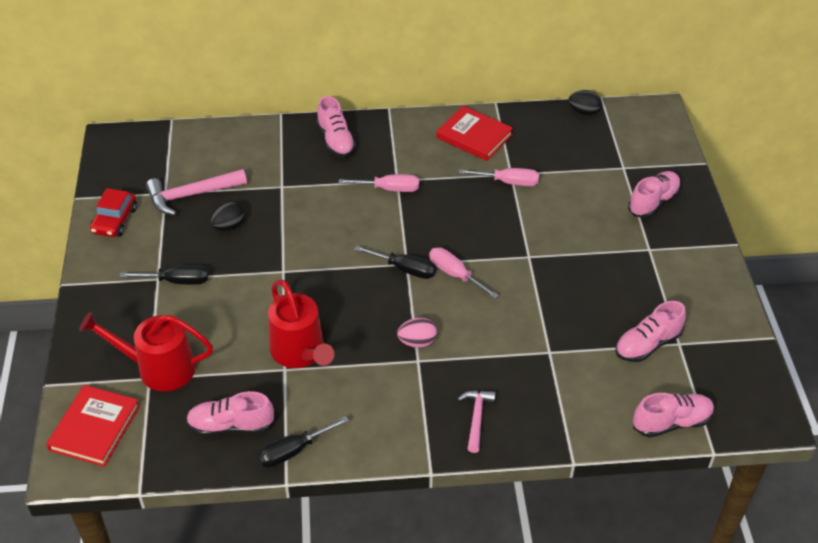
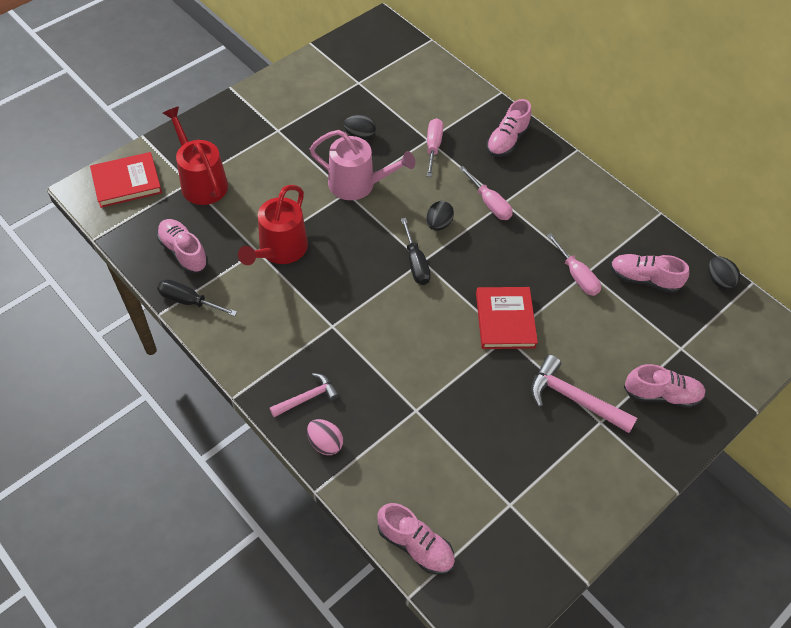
camera: 50 degrees right, 10 degrees up
(115, 220) = (308, 74): red car -> none
(177, 281) = (284, 141): black screwdriver -> none
(191, 195) = (369, 97): pink hammer -> pink hammer (573, 398)
(282, 259) = (357, 184): none -> pink watering can
(379, 232) = (438, 224): none -> black egg
(417, 342) = (350, 315): pink egg -> pink egg (325, 443)
(455, 274) = (440, 298): pink screwdriver -> pink screwdriver (433, 147)
(474, 136) = (604, 222): red book -> red book (505, 320)
(647, 344) = (487, 480): pink shoe -> pink shoe (644, 279)

